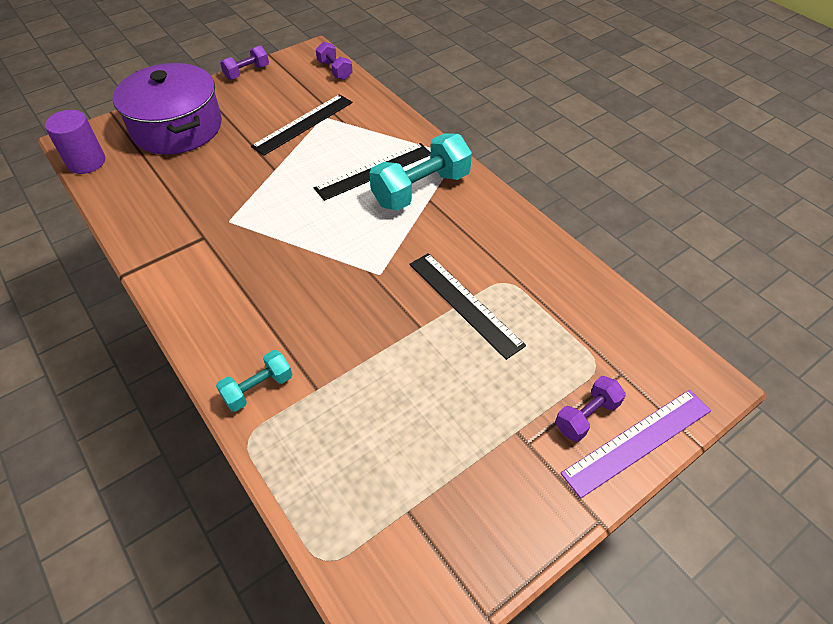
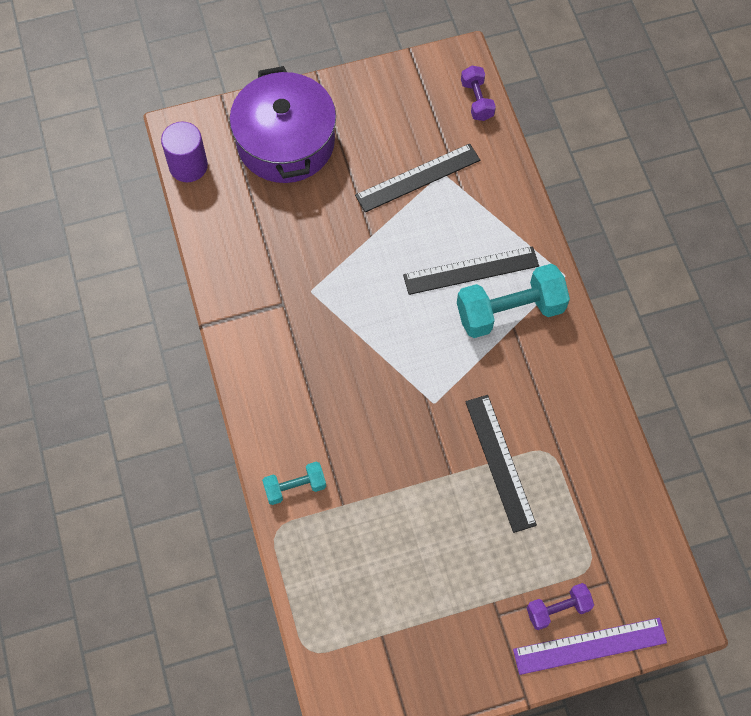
camera: 20 degrees right, 15 degrees up
(247, 72) = (378, 74): purple dumbbell -> none

